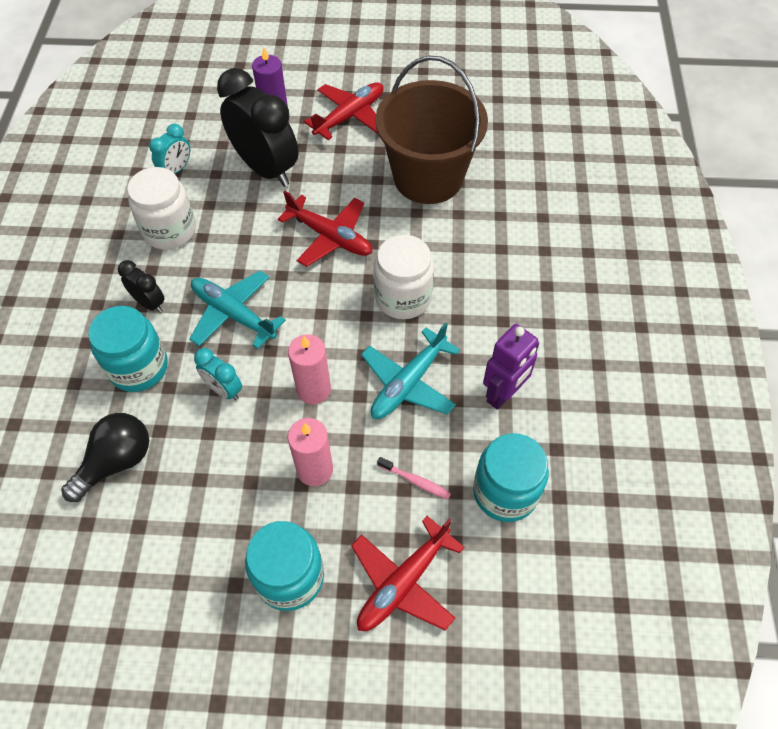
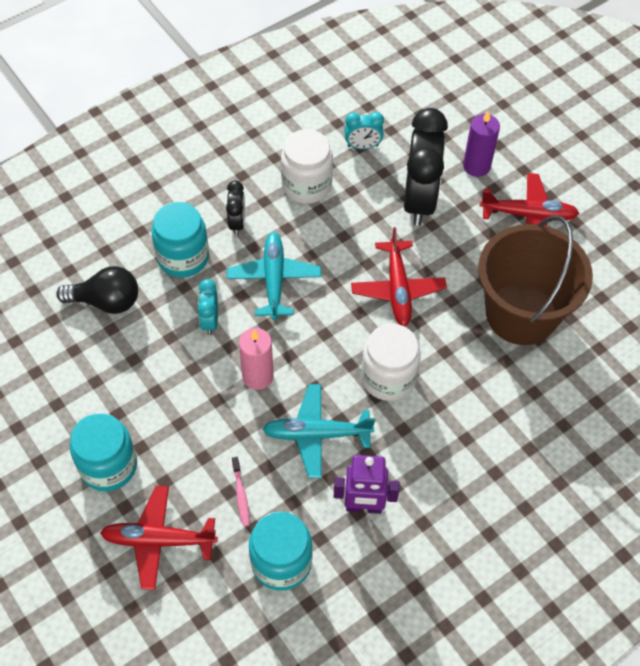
camera: 50 degrees right, 0 degrees up
(315, 470) = (197, 423): pink candle -> none

